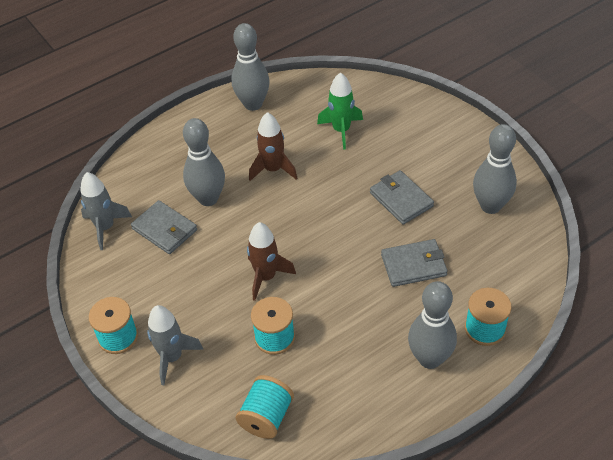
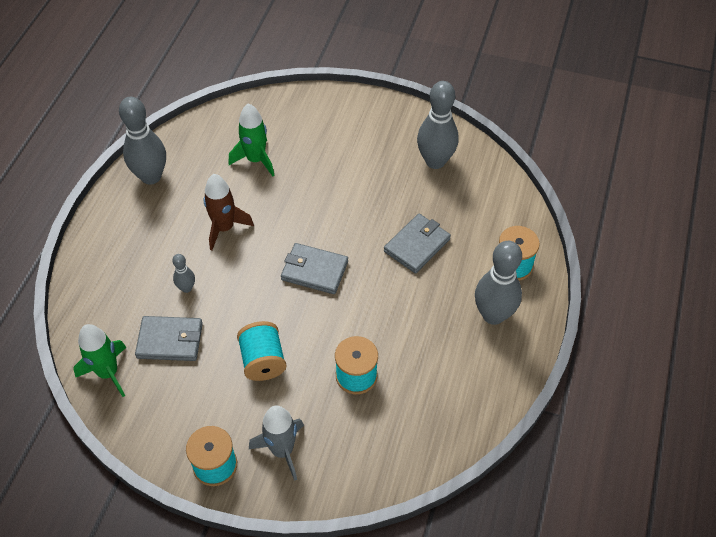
camera: 40 degrees left, 5 degrees up
(105, 227) = (108, 373): grey rocket -> green rocket
(208, 198) = (186, 288): grey bowling pin -> grey bowling pin, size x0.48
(266, 277) = (303, 328): brown rocket -> none
(266, 417) = (408, 446): turquoise spool -> turquoise spool (263, 361)
(401, 199) = (359, 194): grey wallet -> grey wallet (314, 270)

